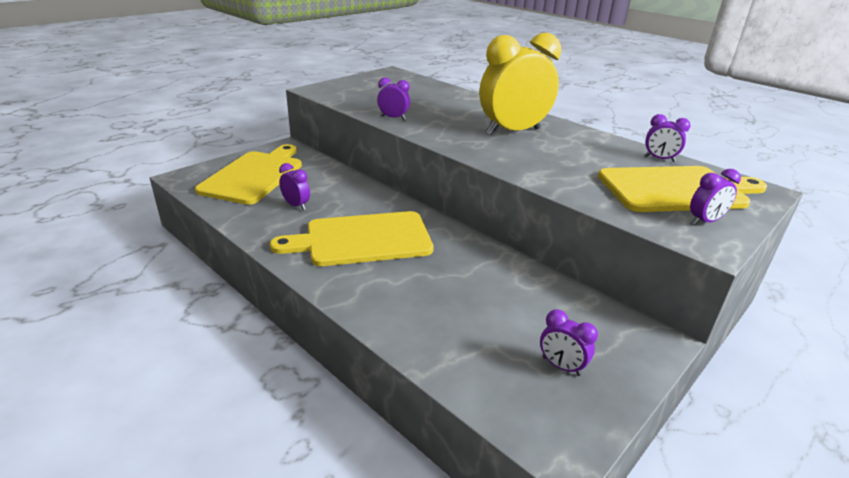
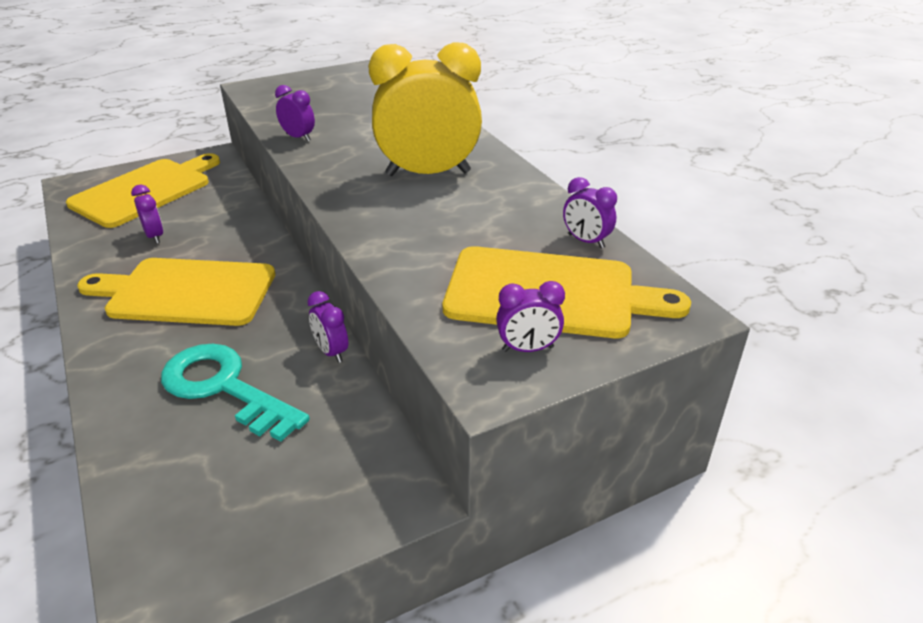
camera: 20 degrees right, 5 degrees up
(460, 297) = (224, 387): none -> turquoise key
(561, 366) = (253, 501): purple clock -> purple clock (331, 352)

